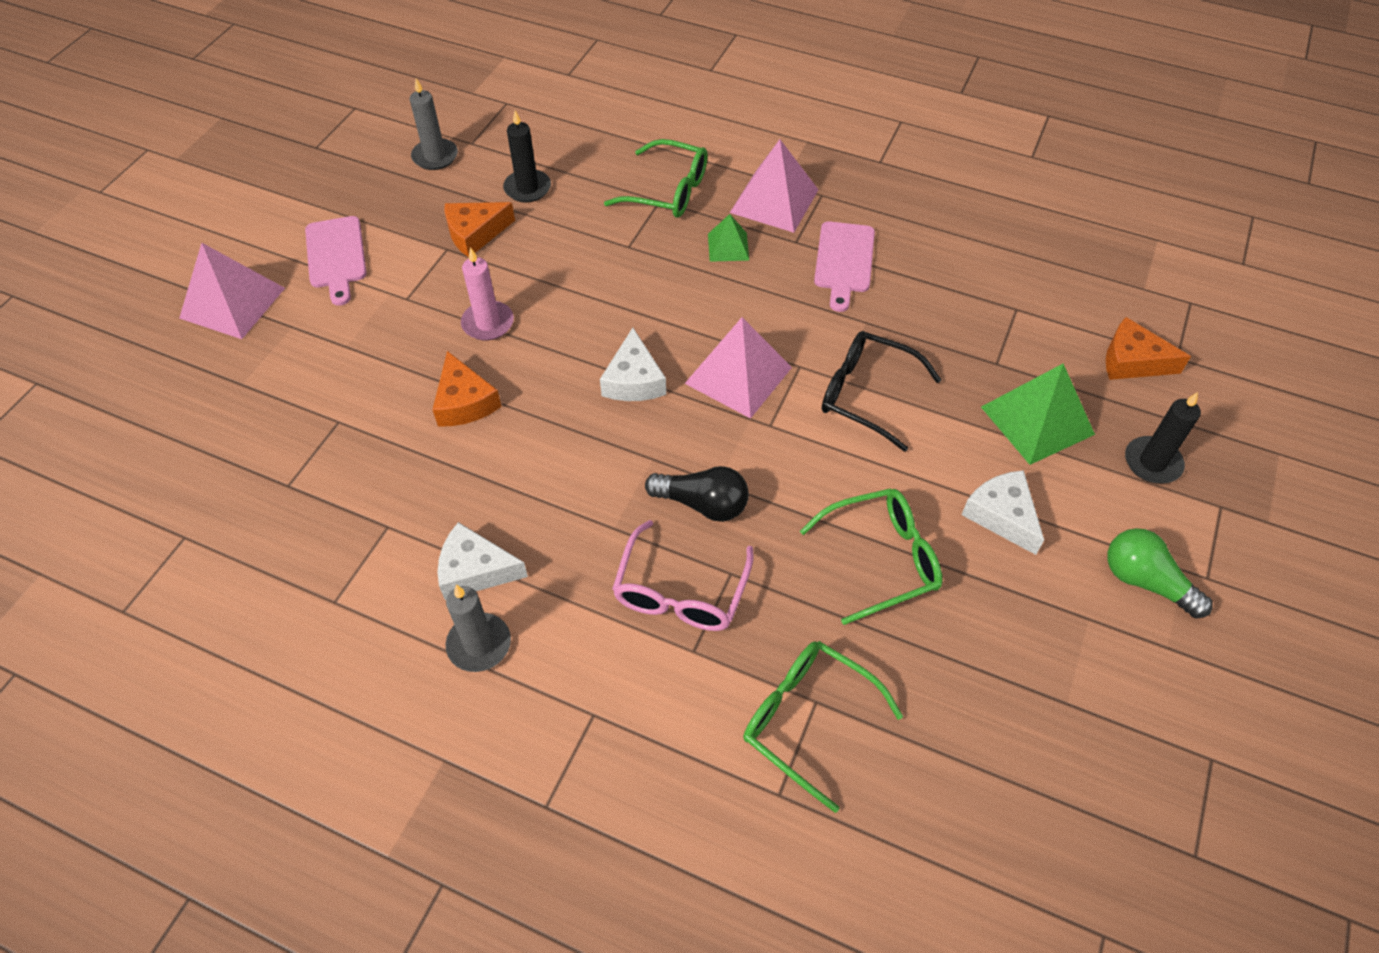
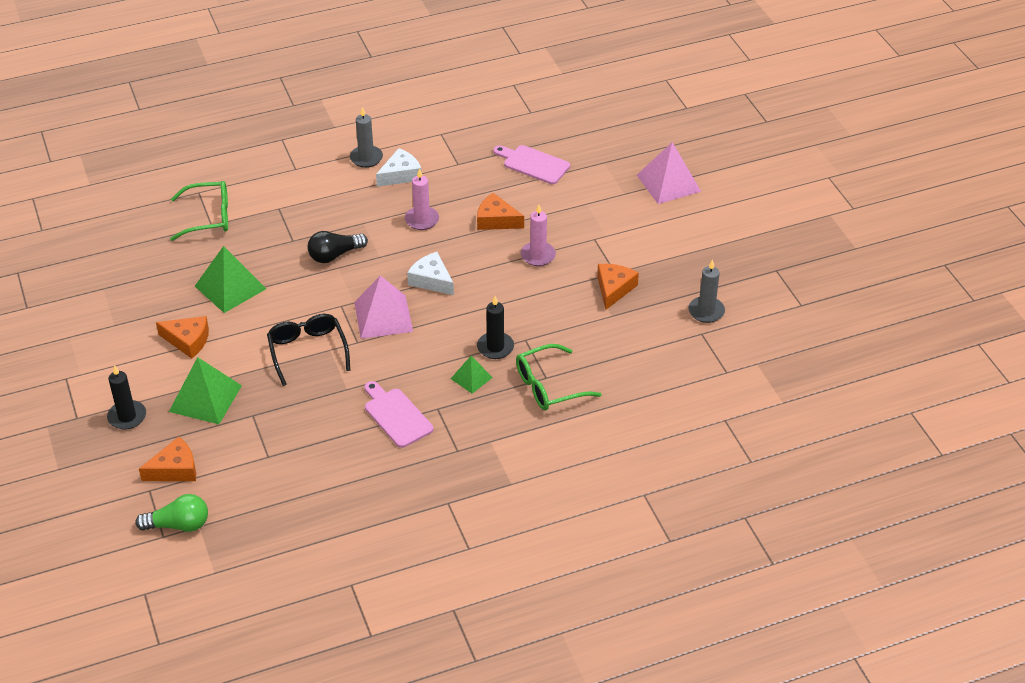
camera: 135 degrees right, 10 degrees down
(336, 256) = (661, 231): pink cutting board -> pink cutting board (533, 164)
(527, 188) = (627, 331): black candle -> black candle (495, 347)
(542, 472) = (422, 220): none -> pink candle
(681, 592) = (306, 221): pink glasses -> none
(774, 201) = (480, 425): pink pyramid -> none
(866, 394) = (307, 351): black glasses -> black glasses turned 90 degrees counterclockwise
(881, 559) = (230, 287): green glasses -> green pyramid
(1002, 515) = (188, 341): white cheese -> orange cheese
(1145, 581) = (96, 357): green light bulb -> green light bulb (178, 525)

